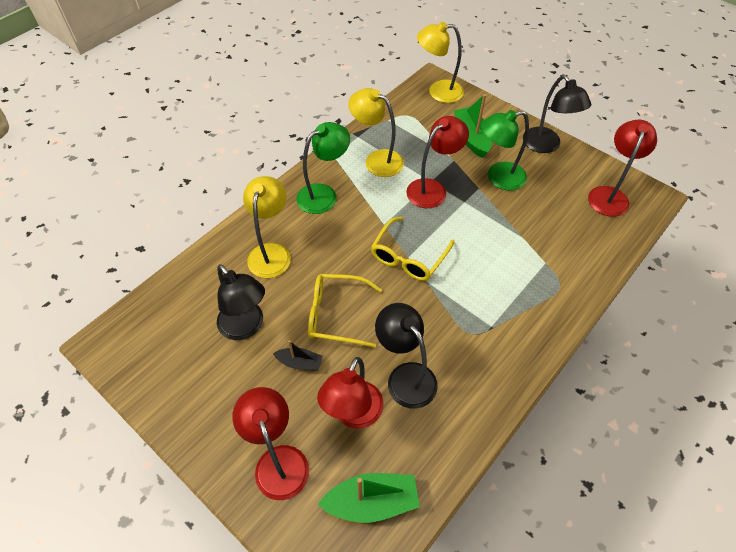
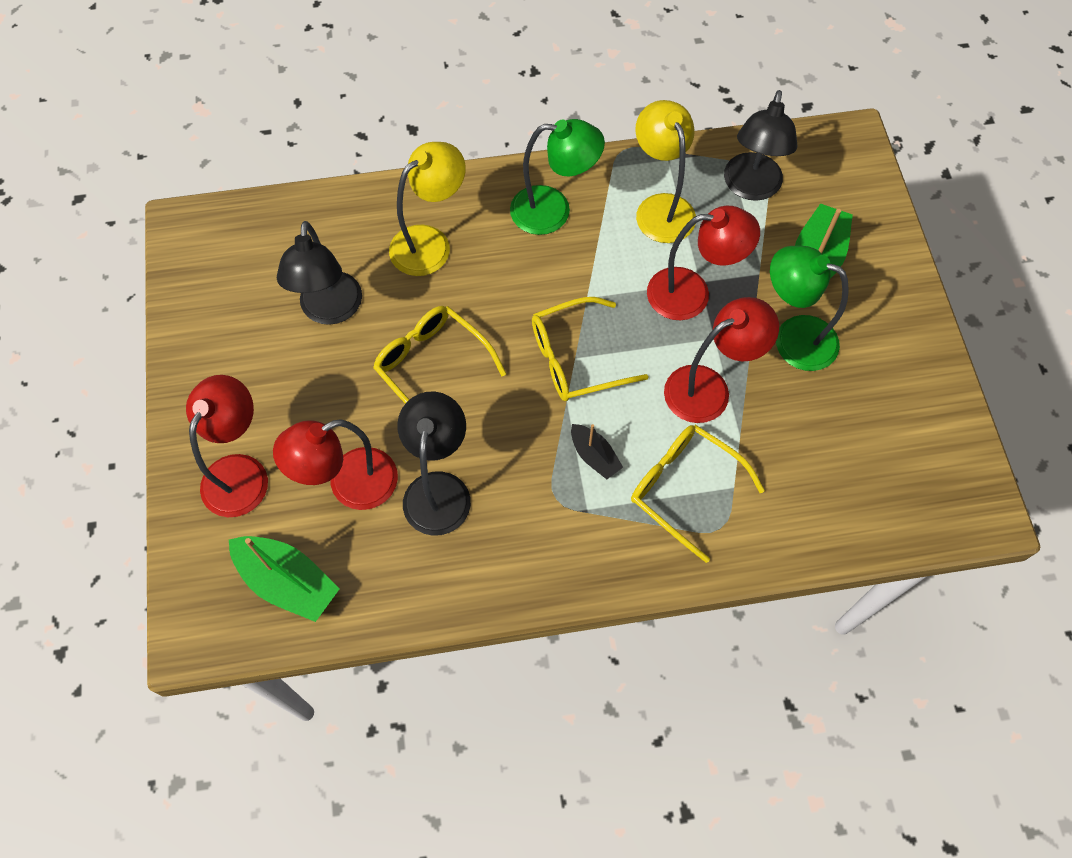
camera: 40 degrees right, 10 degrees up
(299, 363) = (347, 390): black boat -> black boat (594, 456)
(438, 92) = (841, 162): yellow lamp -> none
(524, 280) = (684, 488): none -> yellow glasses
(546, 146) = (910, 339): black lamp -> black lamp (750, 188)
(609, 195) = (922, 466): red lamp -> red lamp (709, 388)

